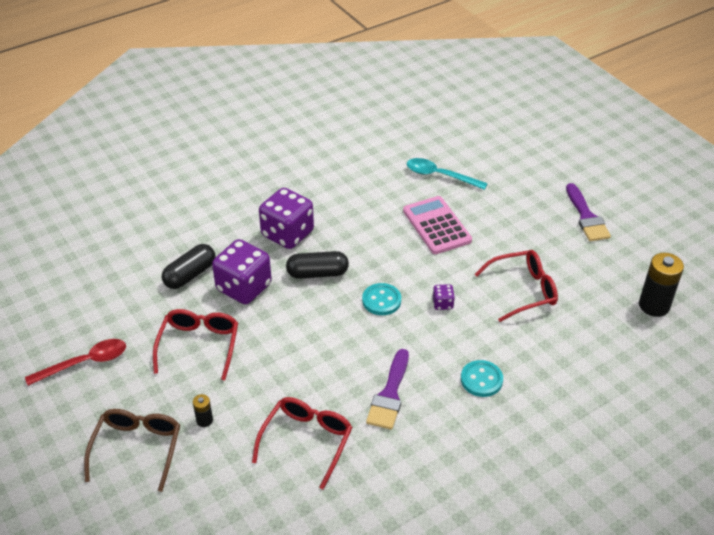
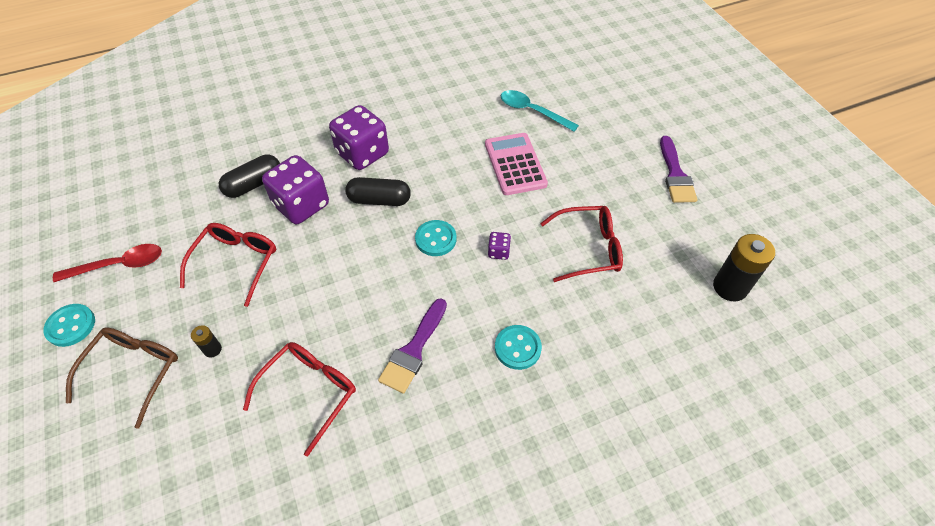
camera: 10 degrees right, 10 degrees up
(60, 420) = (71, 326): none -> turquoise button

